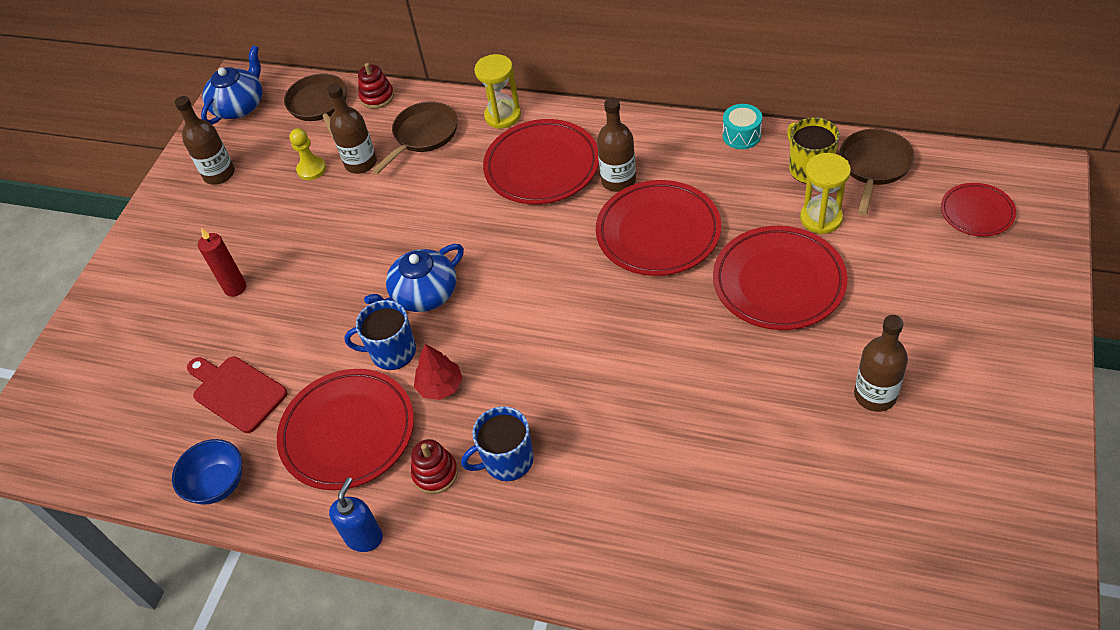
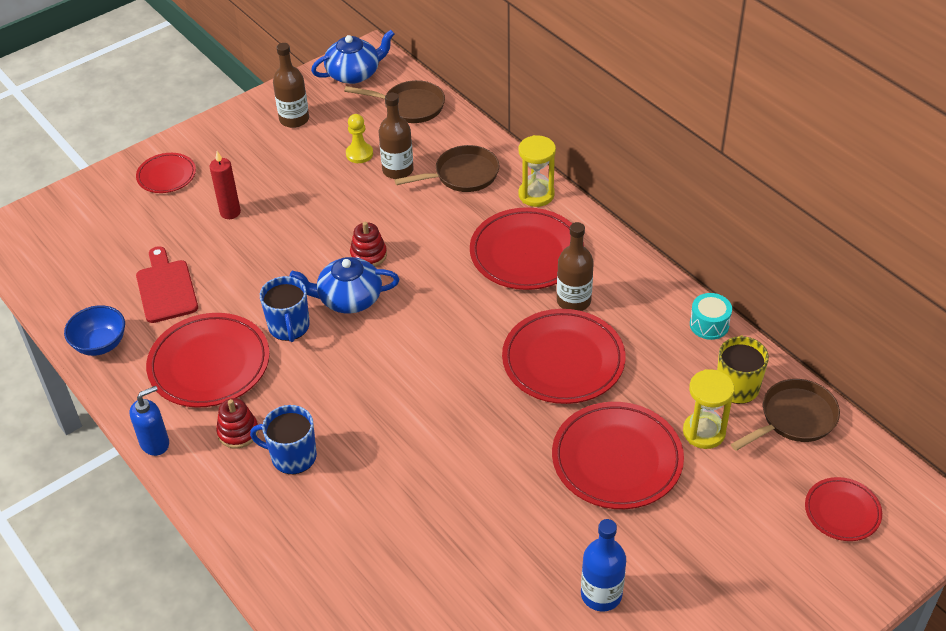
camera: 30 degrees right, 5 degrees down
(137, 292) = (166, 176): none -> red plate
(319, 105) = (410, 106): brown pan -> brown pan turned 90 degrees clockwise
(377, 97) = (457, 124): red stacking toy -> red stacking toy (368, 255)
(392, 352) = (289, 327): blue mug -> blue mug turned 135 degrees counterclockwise
(440, 386) = (298, 373): red tree -> none
(875, 395) = (601, 594): brown bottle -> blue bottle

